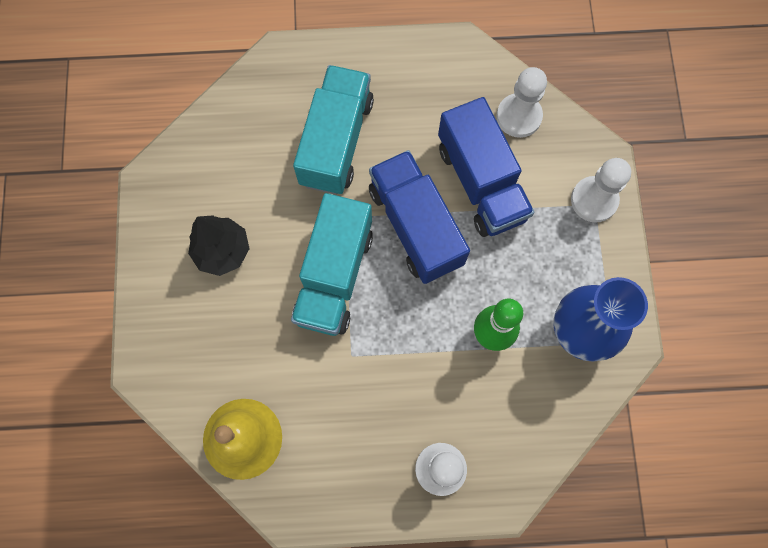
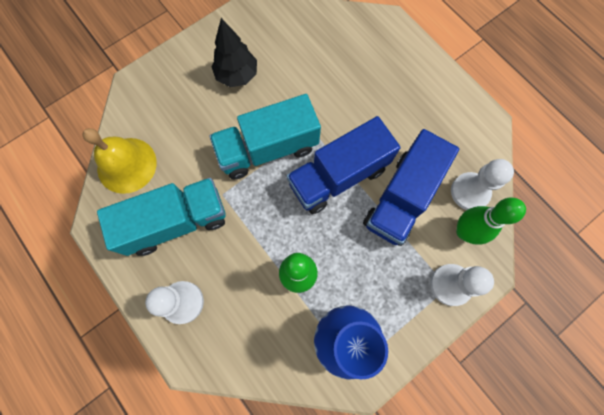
camera: 55 degrees right, 0 degrees up
(336, 142) = (358, 91): turquoise truck -> turquoise truck (176, 222)
(415, 226) = (338, 176): blue truck -> blue truck turned 150 degrees counterclockwise
(553, 150) = (464, 232): none -> green bowling pin

